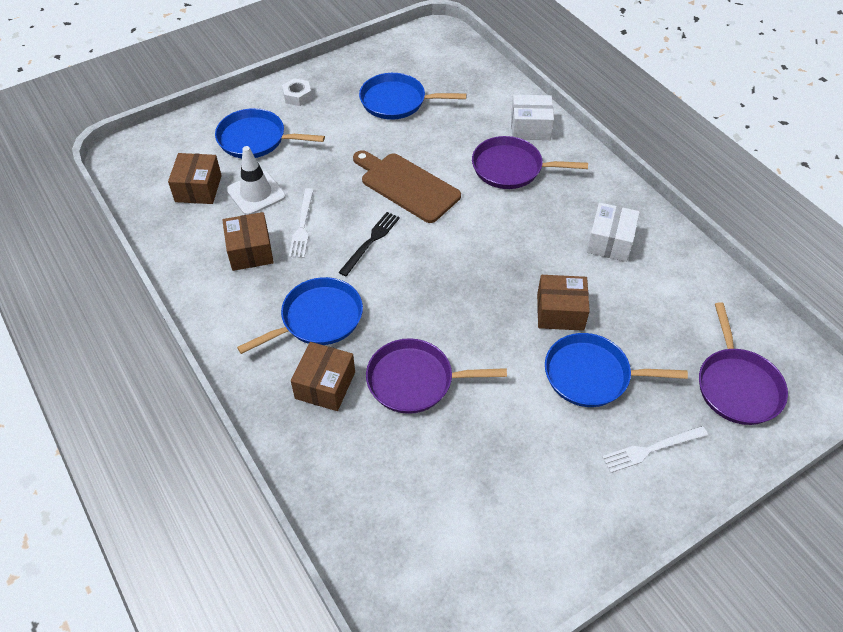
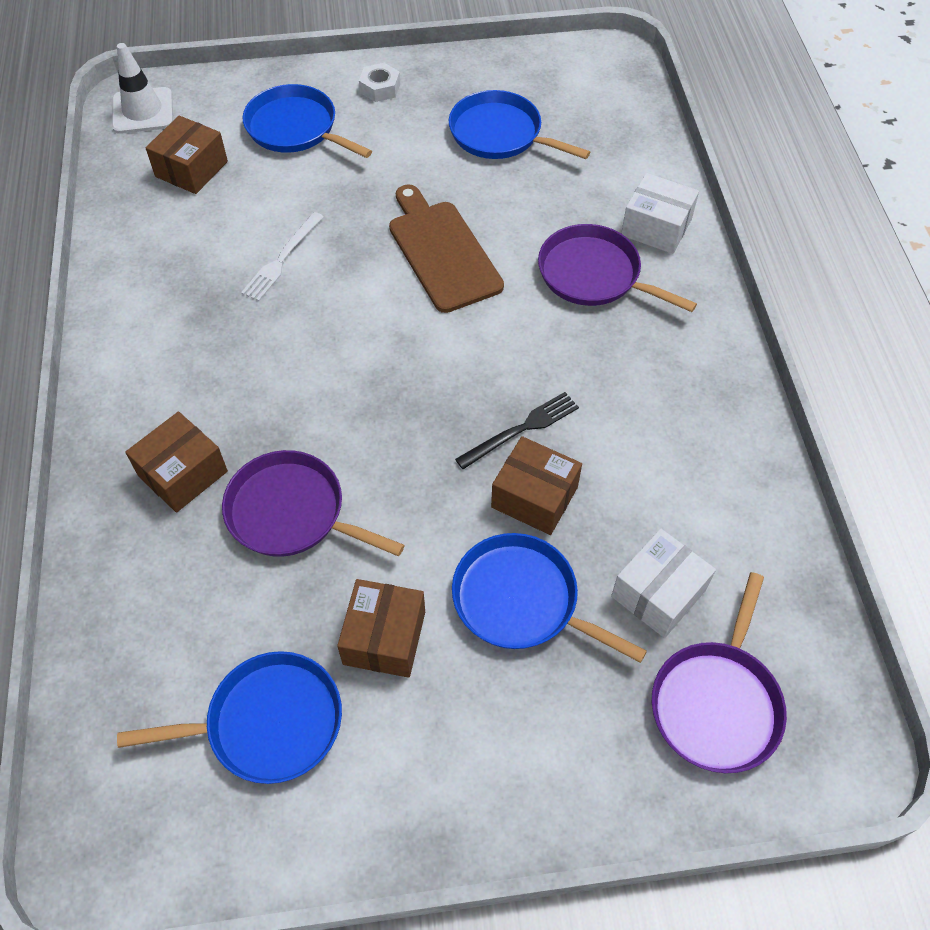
camera: 25 degrees right, 5 degrees up
(250, 251) = (202, 269): brown box -> brown box (384, 638)
(256, 193) = (253, 198): white traffic cone -> white traffic cone (142, 111)
(318, 318) = (227, 385): blue pan -> blue pan (268, 723)
(371, 242) = (351, 310): black fork -> black fork (521, 429)
(610, 242) = (665, 426): white box -> white box (658, 593)
(651, 449) = (537, 737): white fork -> none

